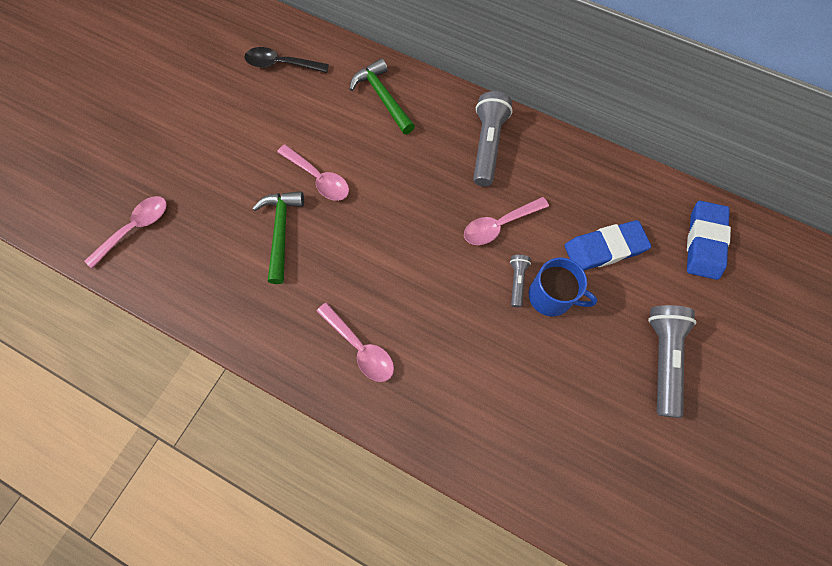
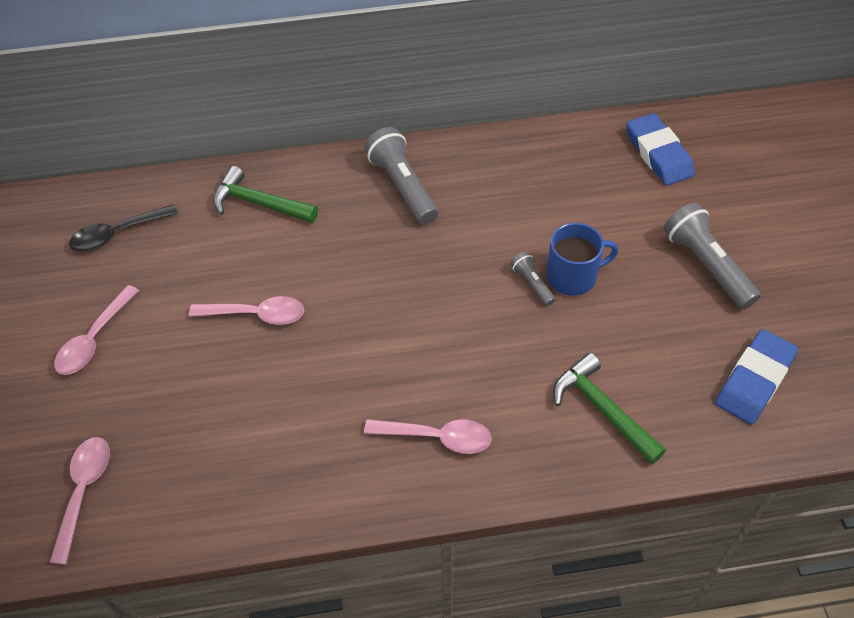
camera: 35 degrees left, 15 degrees down
(281, 231) = (259, 388): green hammer -> green hammer (602, 409)
(499, 225) = (474, 247): pink spoon -> pink spoon (94, 339)
(604, 248) = (583, 209): blue eraser -> blue eraser (754, 380)

